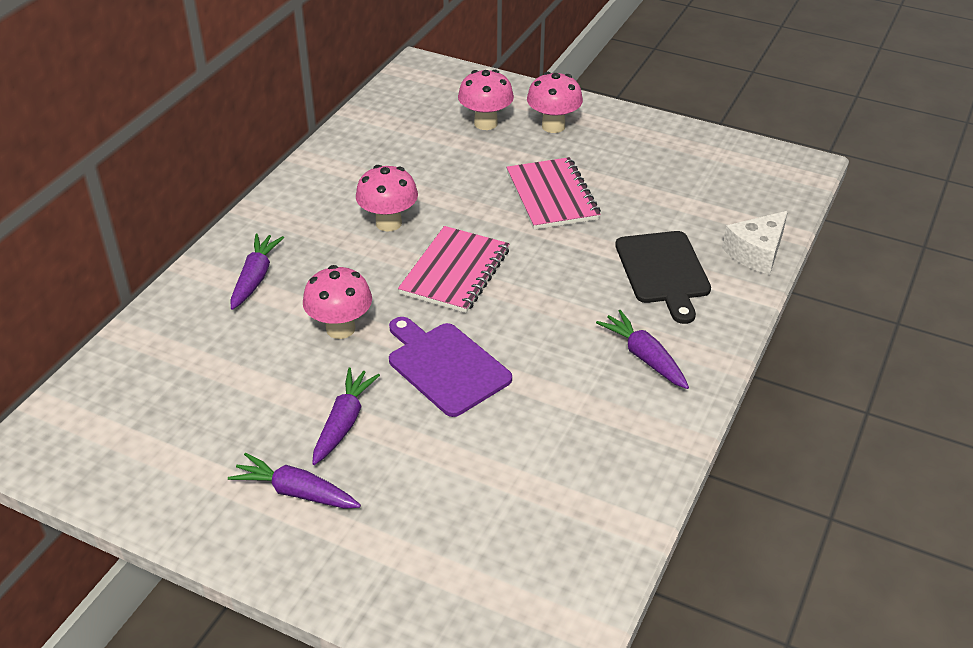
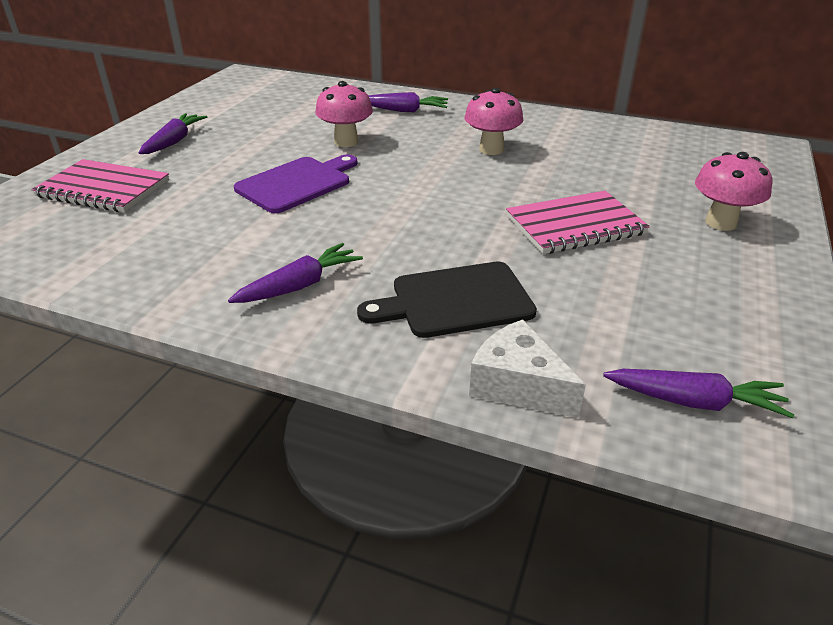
camera: 85 degrees right, 5 degrees down
(344, 422) = (239, 151): purple carrot -> purple carrot (694, 402)
(455, 272) = (427, 181): pink notebook -> pink notebook (104, 189)
(485, 123) = (692, 184): pink mushroom -> none

